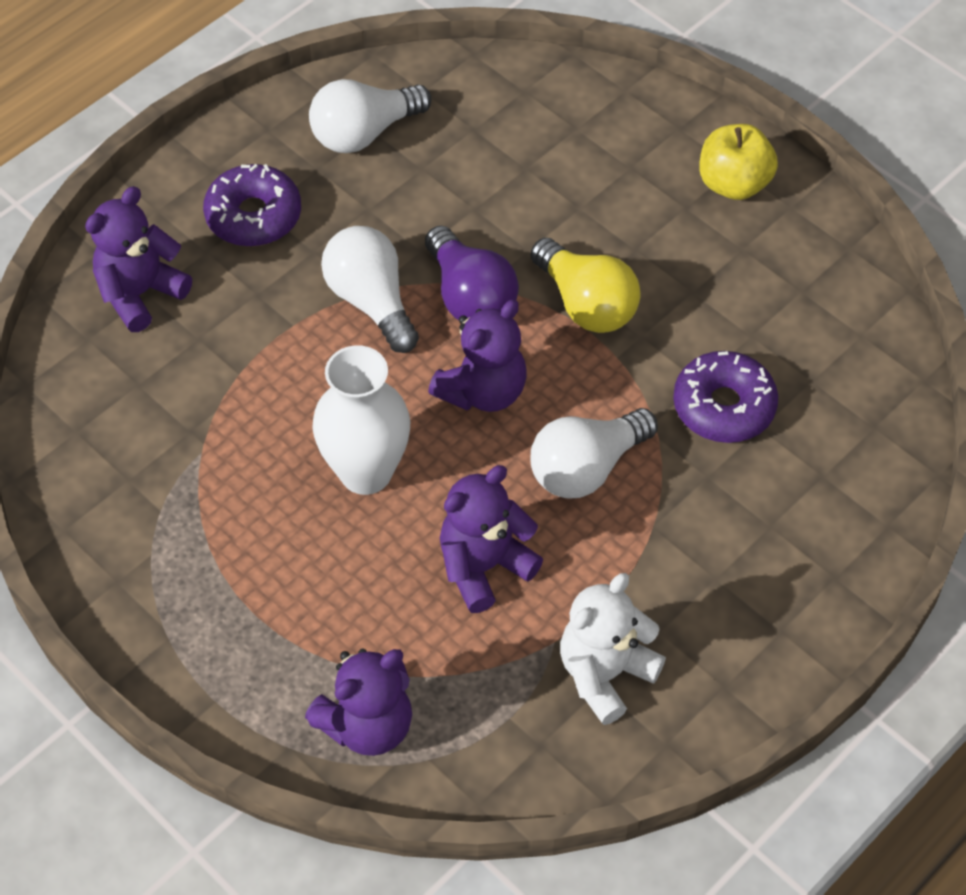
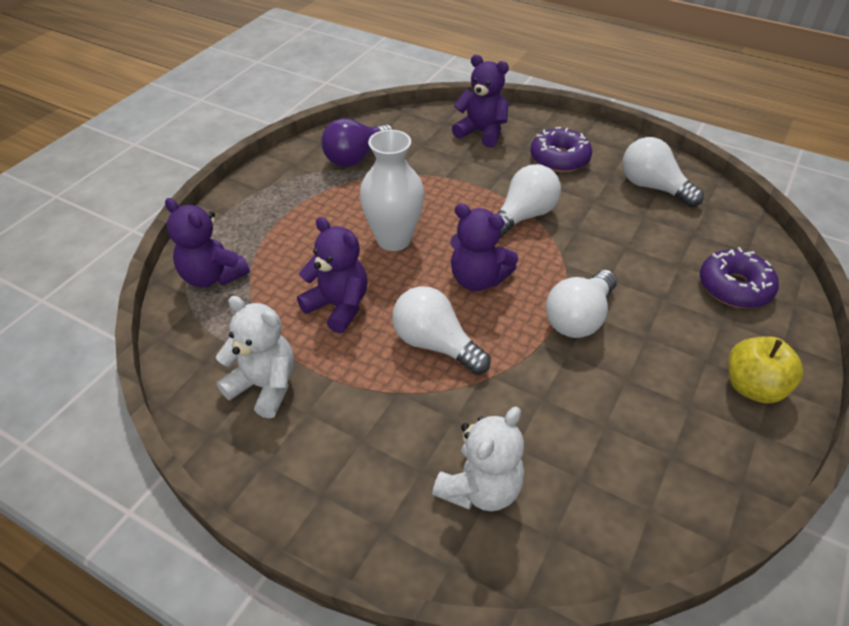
camera: 75 degrees right, 10 degrees down
(470, 296) = (552, 258): purple light bulb -> purple light bulb (356, 157)
(586, 304) = (579, 318): yellow light bulb -> white light bulb
(723, 406) = (525, 418): purple donut -> purple donut (734, 287)
(805, 475) = (480, 488): none -> white teddy bear

